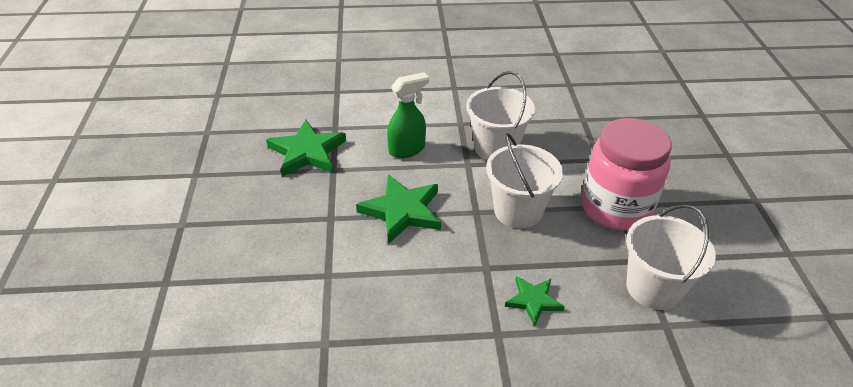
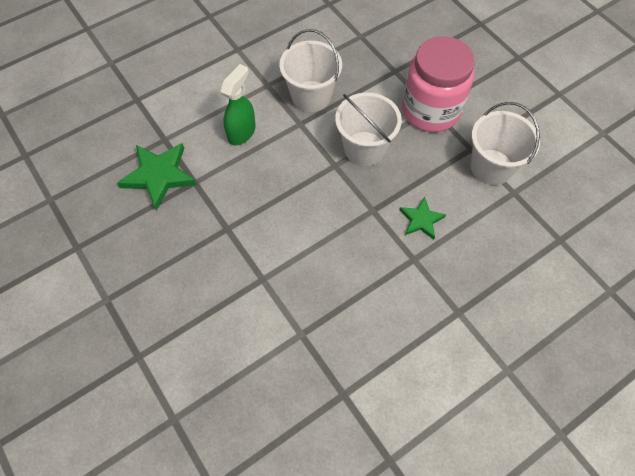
camera: 30 degrees left, 20 degrees up
(402, 211) = (279, 193): green star -> none

